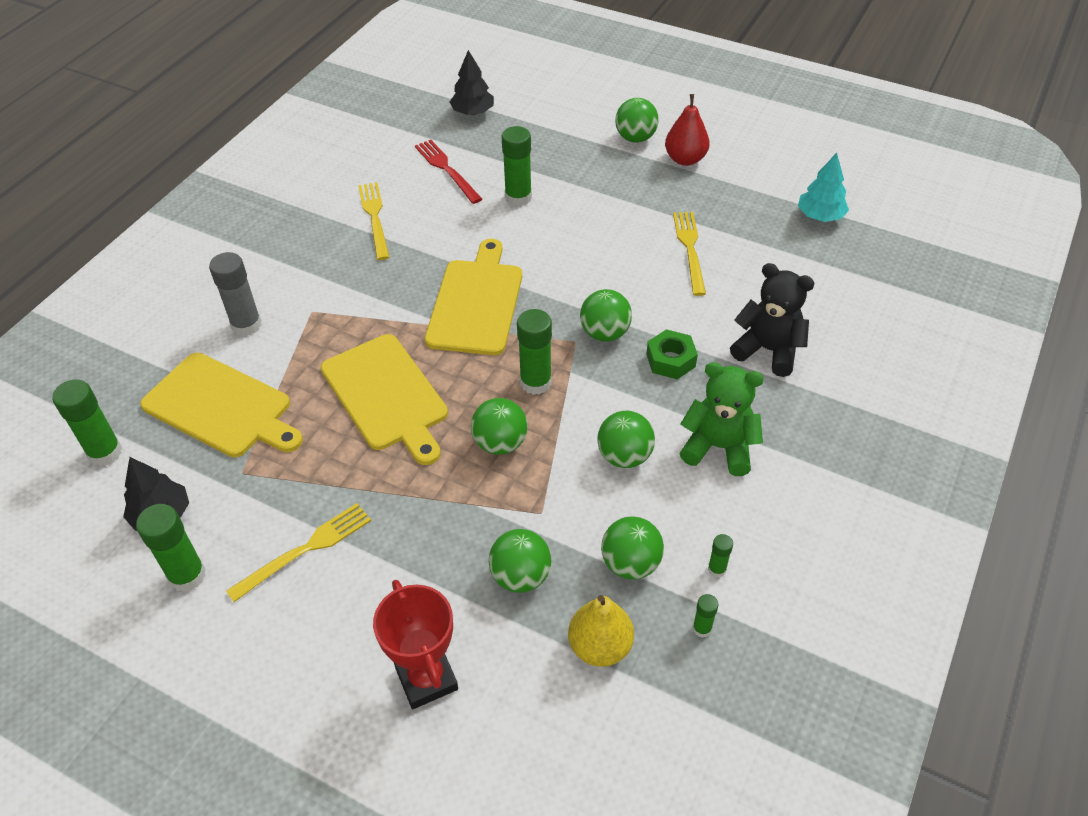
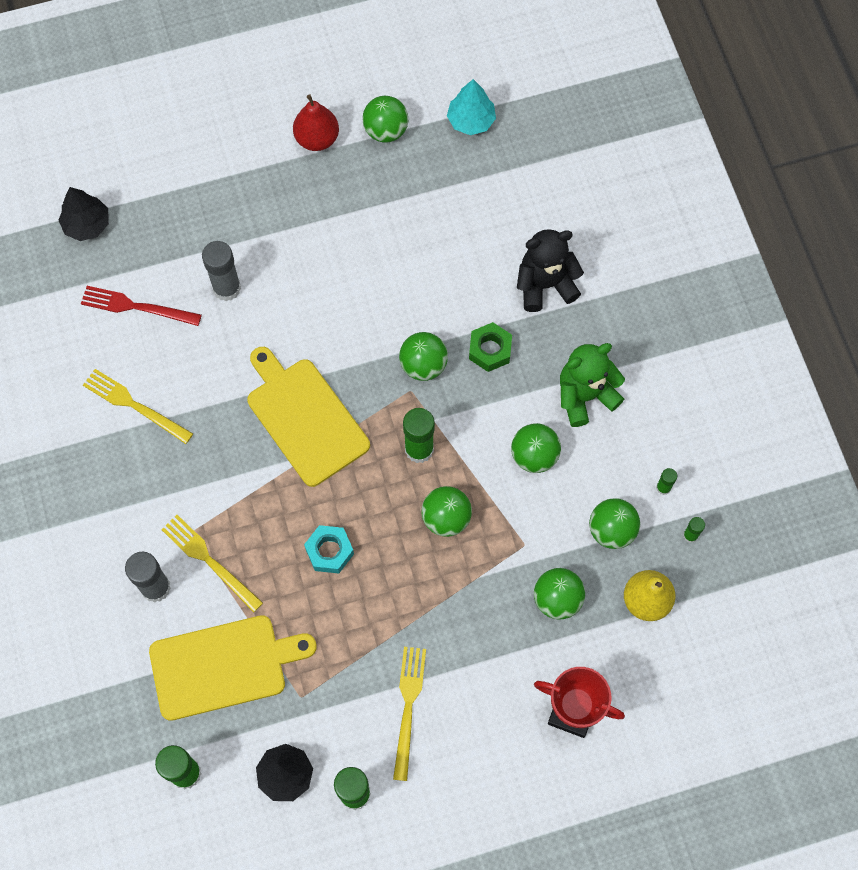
camera: 45 degrees left, 20 degrees up
(386, 396) = (329, 551): yellow cutting board -> turquoise nut
(518, 197) = (227, 288): green glue stick -> grey glue stick
(635, 138) = (255, 146): green ball -> green ball (386, 131)
(690, 249) = (408, 234): yellow fork -> yellow fork (210, 561)

